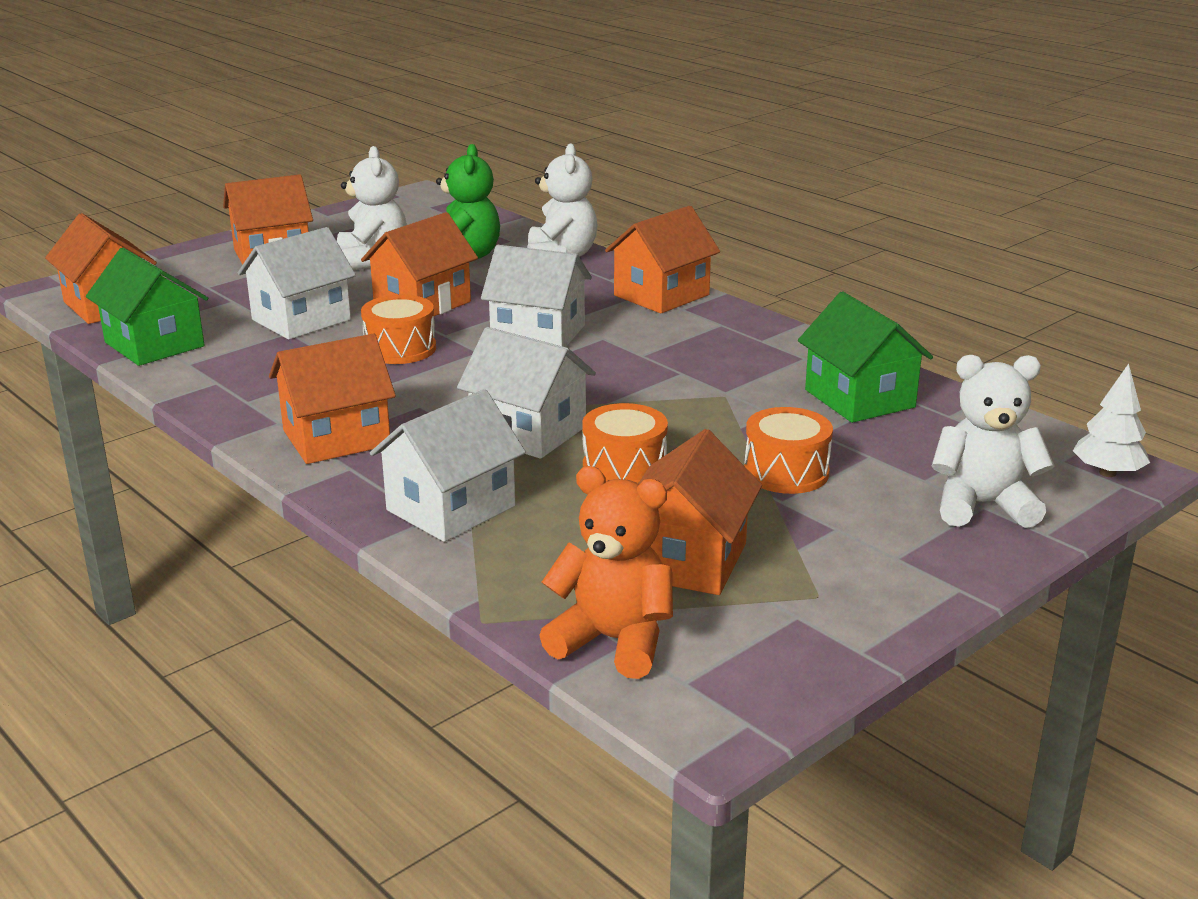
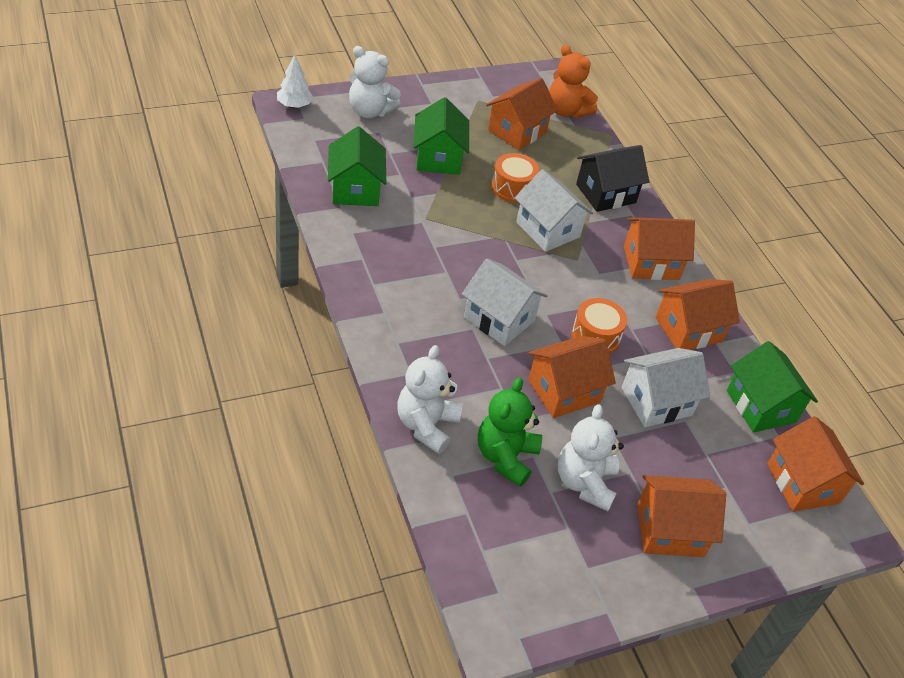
camera: 165 degrees left, 20 degrees up
(451, 508) = (605, 193): white house -> black house
(661, 295) = (387, 335): orange house -> orange house (688, 329)
(786, 472) = (438, 158): orange drum -> green house

